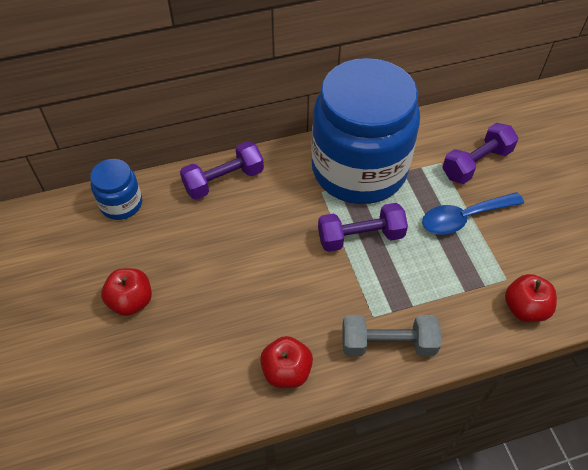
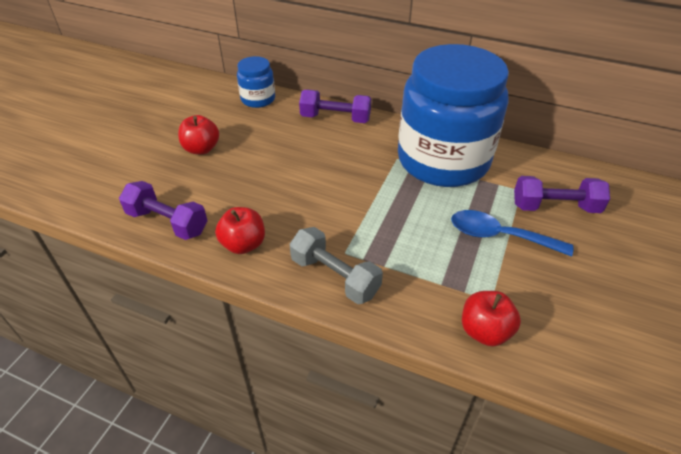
camera: 40 degrees right, 10 degrees down
(360, 237) = (394, 200): purple dumbbell -> purple dumbbell (167, 222)

